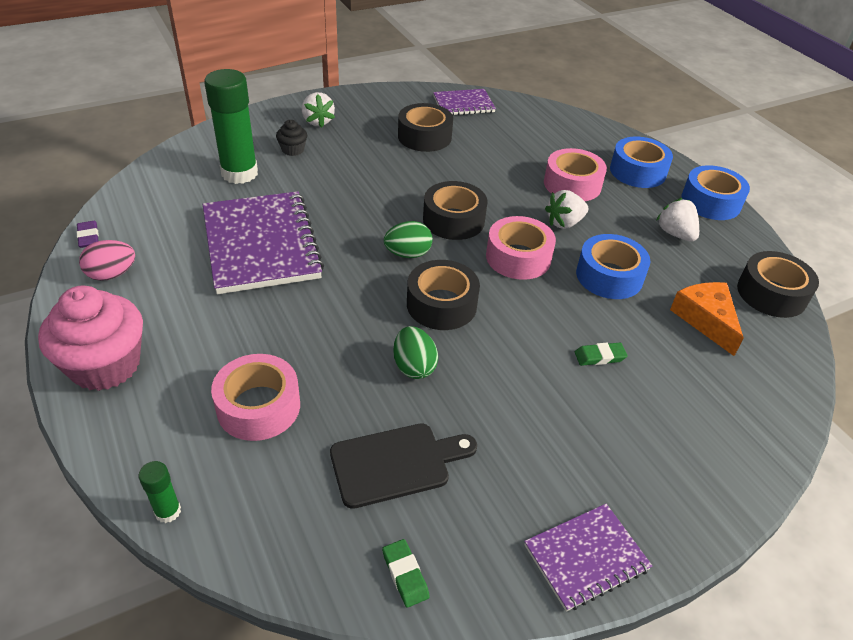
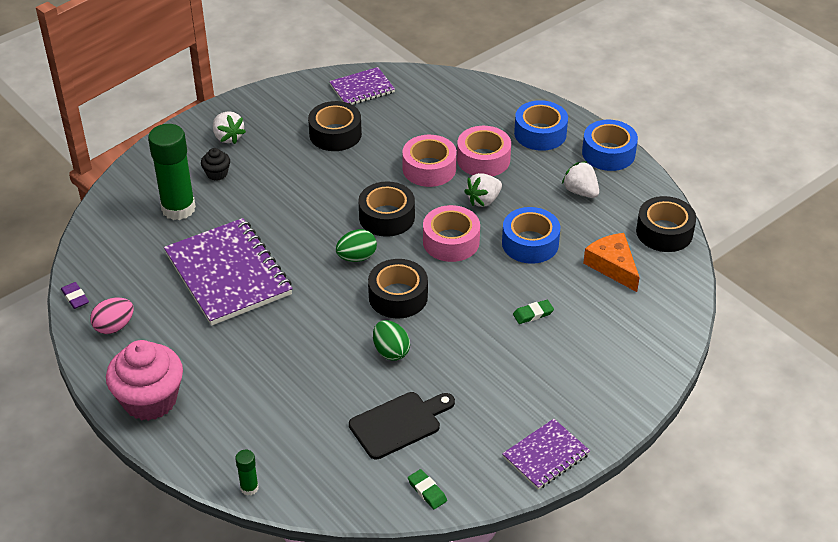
camera: 10 degrees left, 0 degrees up
(258, 407) = (283, 405): pink tape -> pink tape (429, 169)

